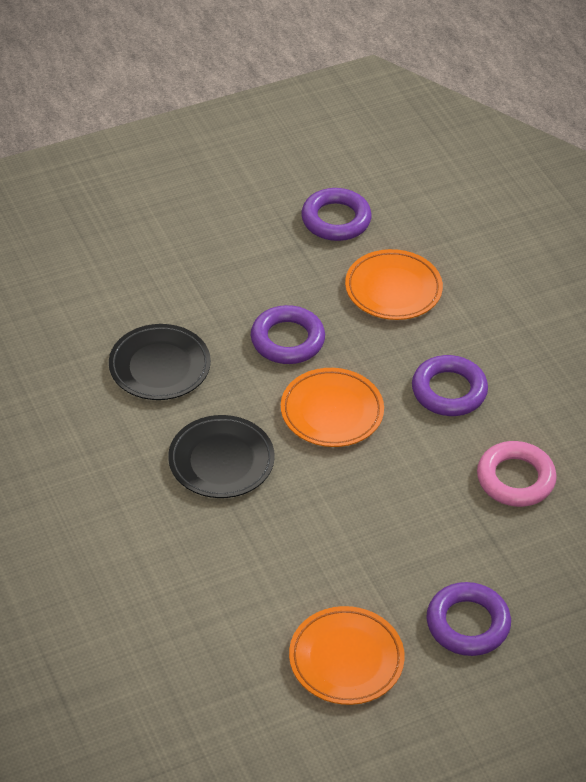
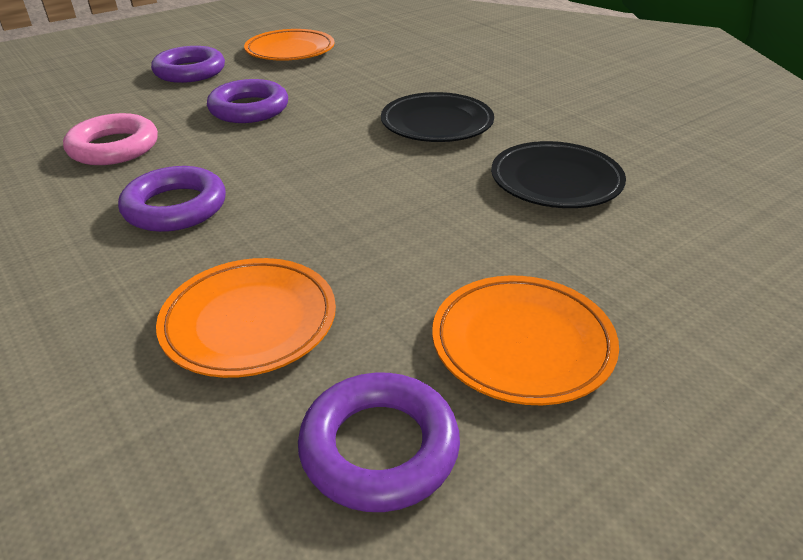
camera: 170 degrees right, 10 degrees down
(287, 340) = (406, 229): purple ring -> purple ring (249, 109)
(332, 412) = (328, 170): orange plate -> orange plate (522, 344)

